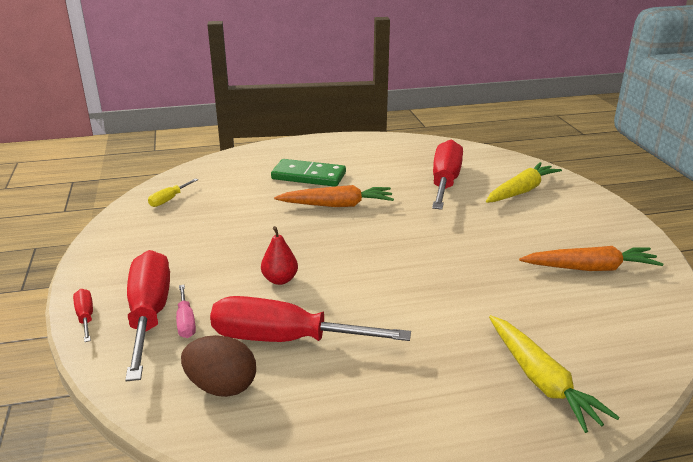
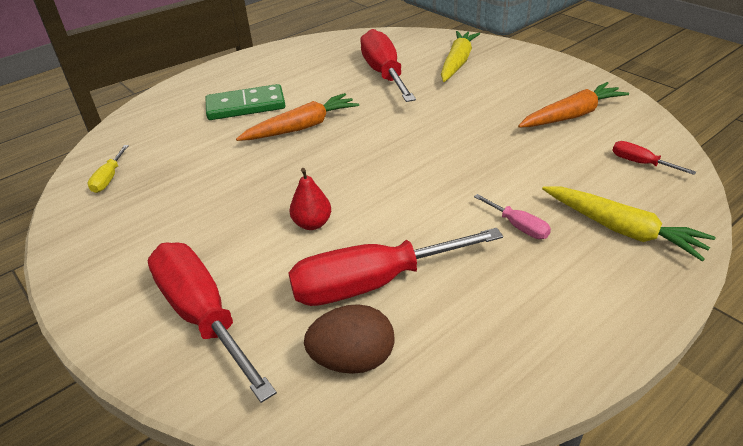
camera: 25 degrees left, 10 degrees up
(85, 317) = (127, 349): red screwdriver -> red screwdriver (640, 163)
(186, 322) = (252, 307): pink screwdriver -> pink screwdriver (518, 226)

